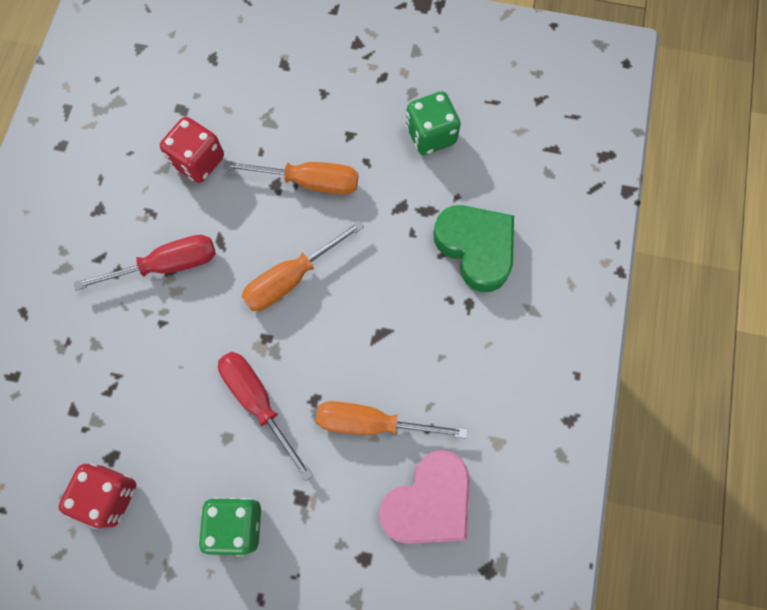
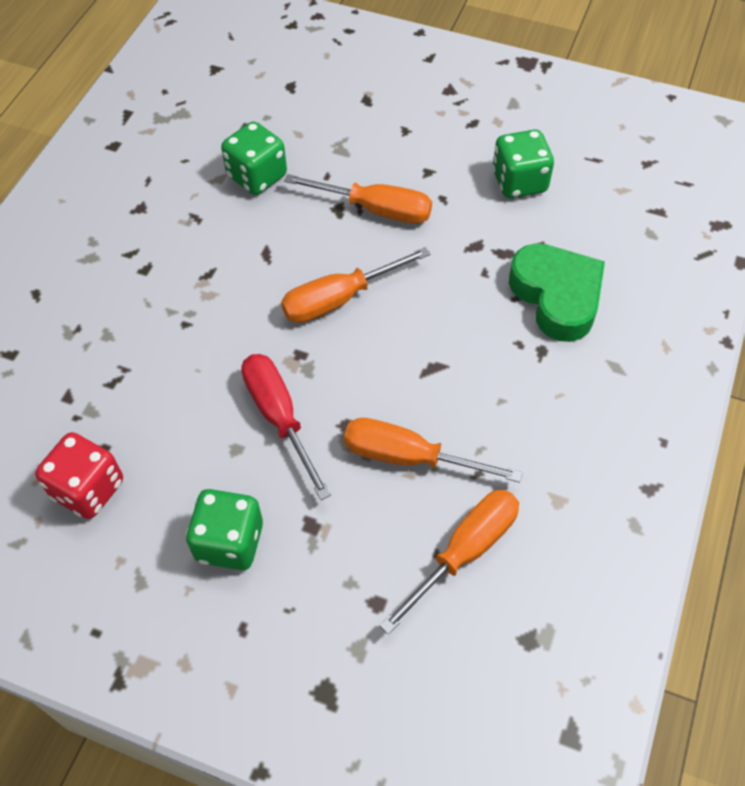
camera: 10 degrees right, 15 degrees down
(167, 265) = (203, 269): red screwdriver -> none
(198, 161) = (257, 176): red dice -> green dice
(428, 502) = (464, 551): pink heart -> orange screwdriver

